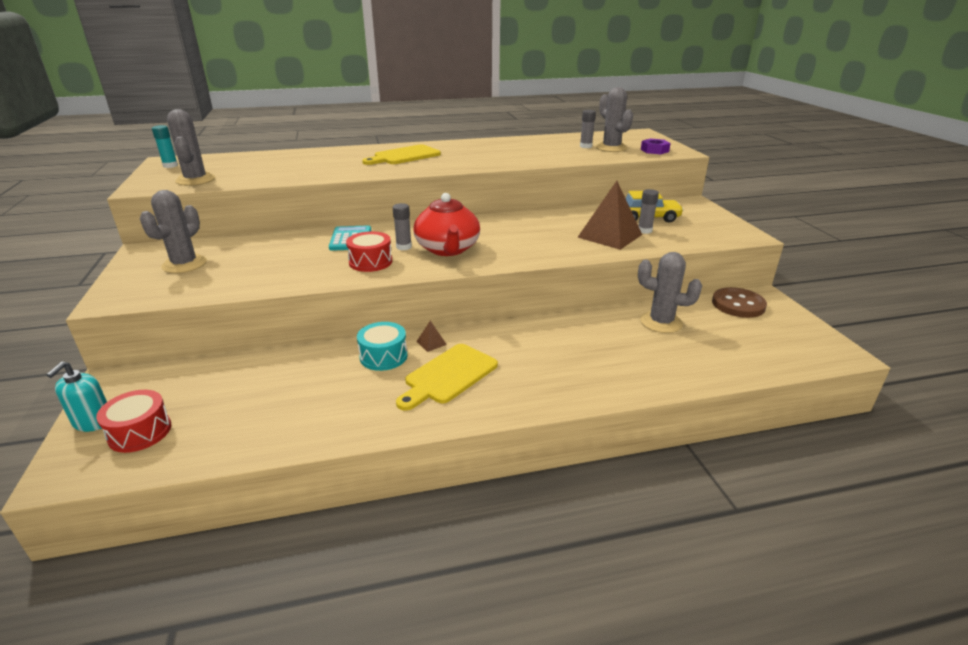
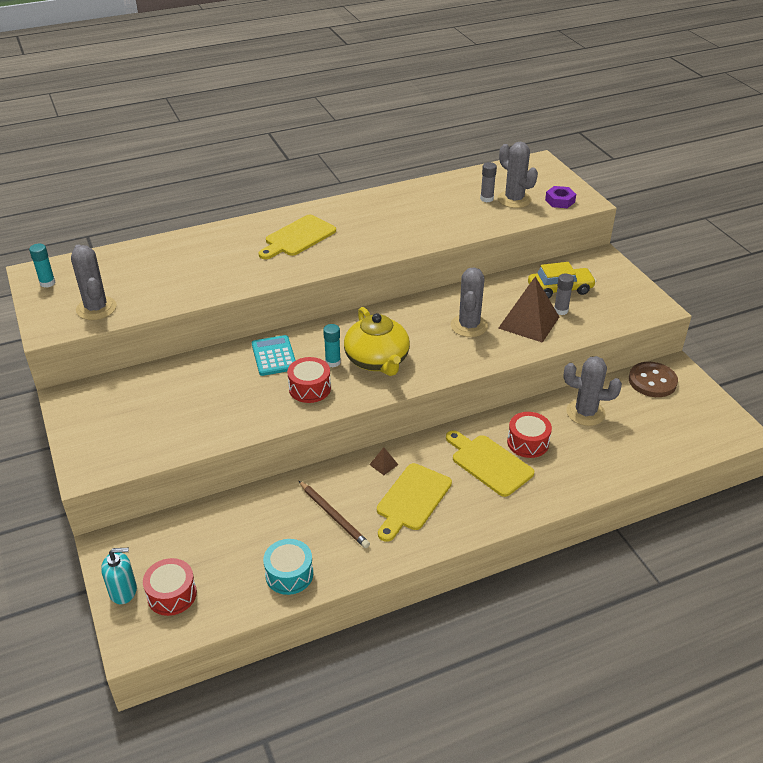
camera: 10 degrees left, 10 degrees up
(93, 422) = (123, 591): turquoise soap dispenser -> turquoise soap dispenser turned 105 degrees counterclockwise
(184, 264) = (125, 414): grey cactus -> grey cactus (469, 326)
(357, 380) = (334, 516): none -> brown pencil
(383, 356) = (346, 486): turquoise drum -> turquoise drum (289, 574)
(404, 247) = (333, 362): grey glue stick -> turquoise glue stick
(447, 249) = (377, 361): red teapot -> yellow teapot
(545, 353) = (489, 463): none -> yellow cutting board
(592, 340) = (528, 442): none -> red drum

